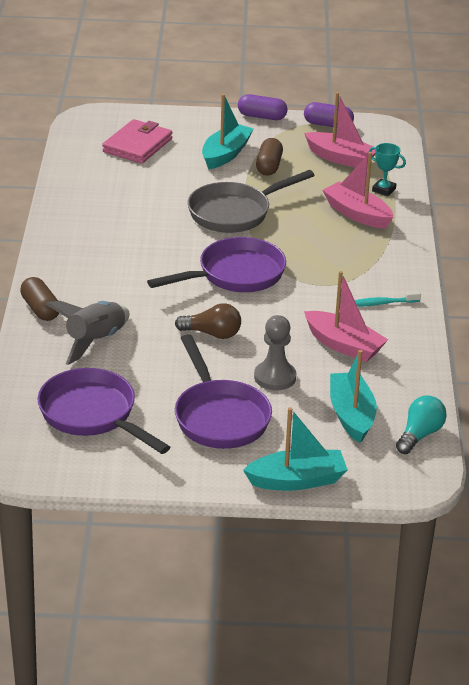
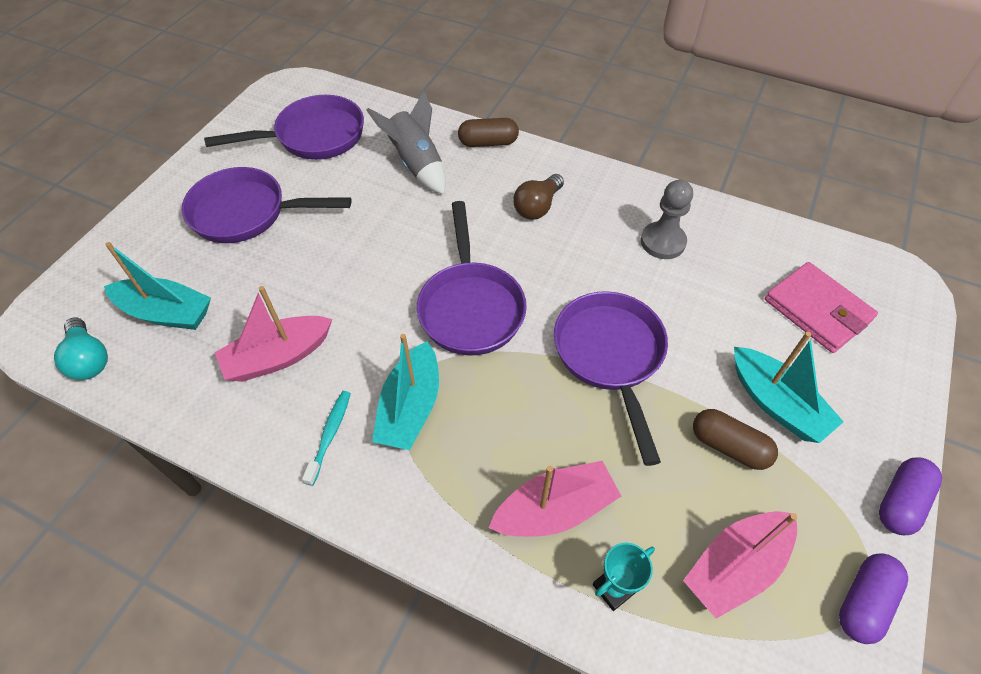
camera: 115 degrees right, 20 degrees up
(212, 334) = (374, 250): brown light bulb -> brown light bulb (537, 207)
(235, 213) = (610, 356): grey pan -> purple pan
(275, 377) = (270, 274): grey pawn -> grey pawn (663, 242)
(297, 480) = (121, 235): turquoise boat -> turquoise boat (410, 407)

